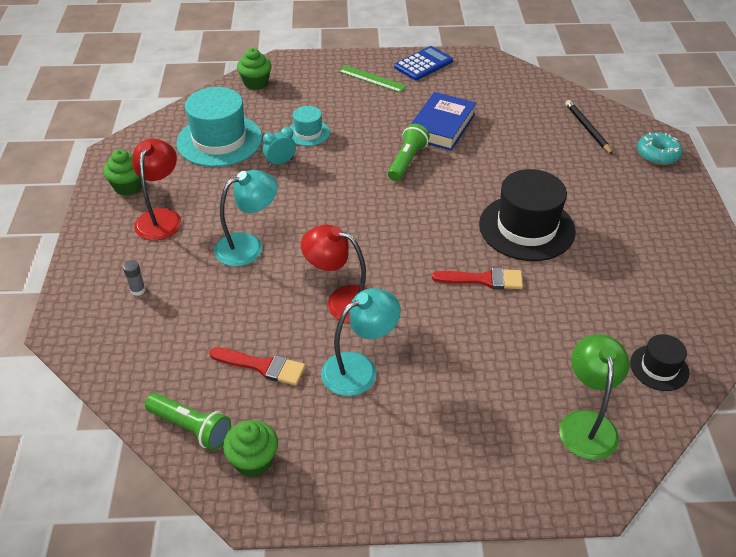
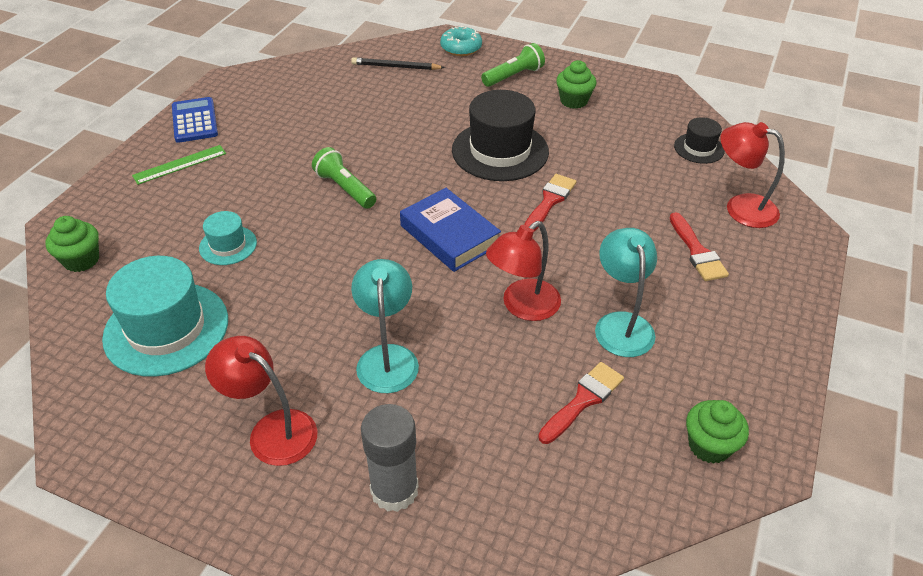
camera: 65 degrees left, 0 degrees up
(128, 187) = (177, 452): green cupcake -> green cupcake (573, 101)
(138, 290) = (394, 490): grey glue stick -> grey glue stick, size x2.31
(191, 428) = (645, 490): green flashlight -> green flashlight (514, 76)
(280, 163) = (261, 285): turquoise clock -> none
(442, 126) = (311, 146): blue book -> blue book (449, 235)
(491, 401) = (697, 251): none -> red brush
(587, 423) = (740, 207): green lamp -> red lamp

